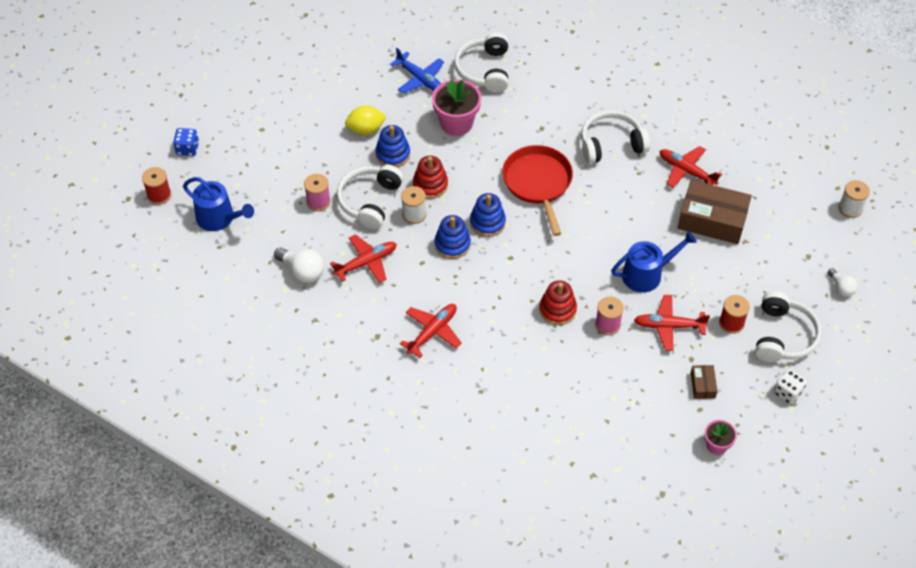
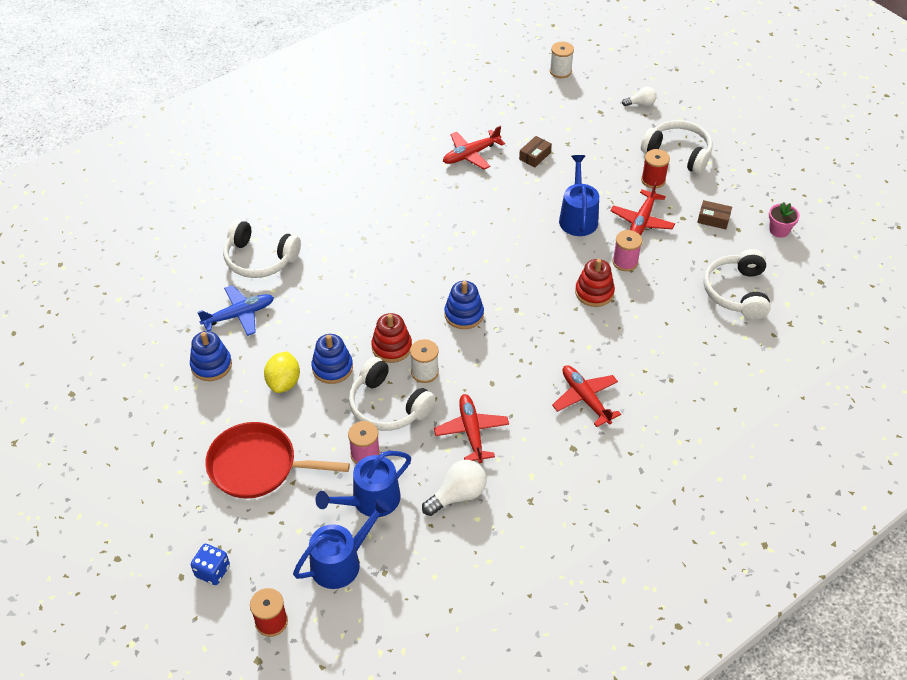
camera: 70 degrees left, 5 degrees down
(278, 218) = (371, 500): none -> blue watering can
(452, 244) = (479, 351): blue stacking toy -> blue stacking toy (211, 365)
(456, 123) = (319, 302): pink flower pot -> none
(538, 183) = (433, 261): red pan -> red pan (258, 466)
(611, 144) = (411, 194): white headphones -> white headphones (736, 292)
(712, 220) = (535, 156): brown box -> brown box, size x0.46
(787, 392) = (737, 170): white dice -> none

